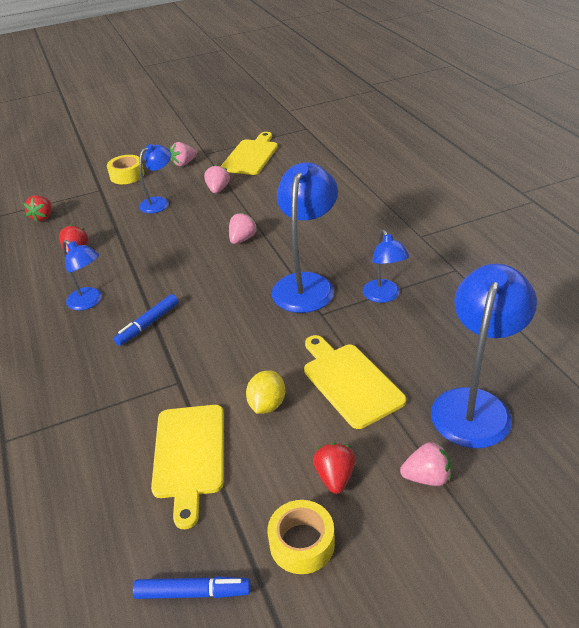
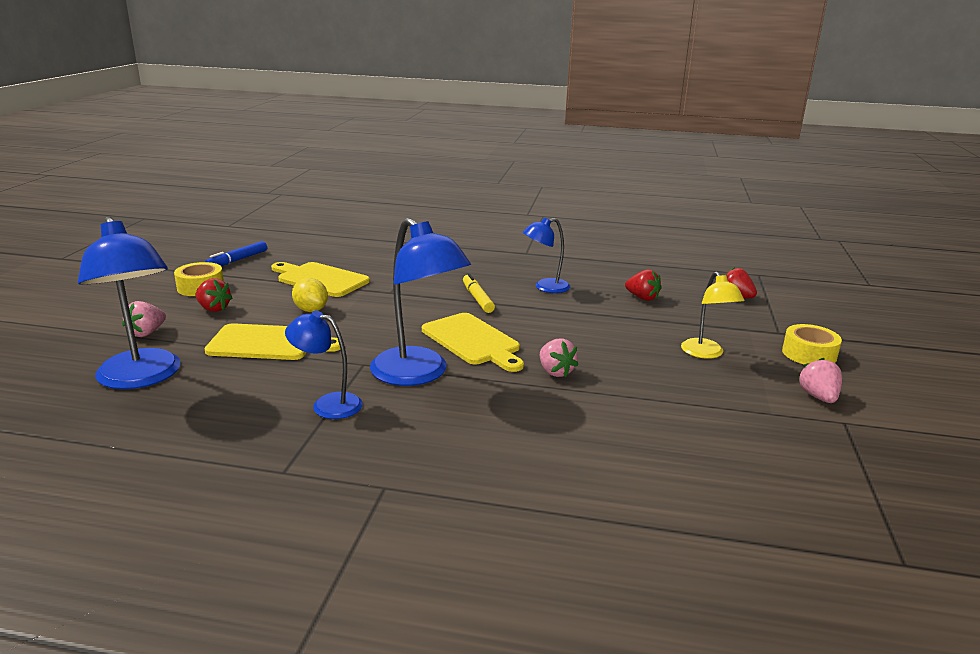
camera: 120 degrees right, 15 degrees down
(148, 324) = (477, 298): blue marker -> yellow marker
(159, 202) = (706, 353): blue lamp -> yellow lamp
(218, 189) = (704, 395): pink strawberry -> none
(251, 156) = (803, 455): yellow cutting board -> yellow cutting board (473, 341)

